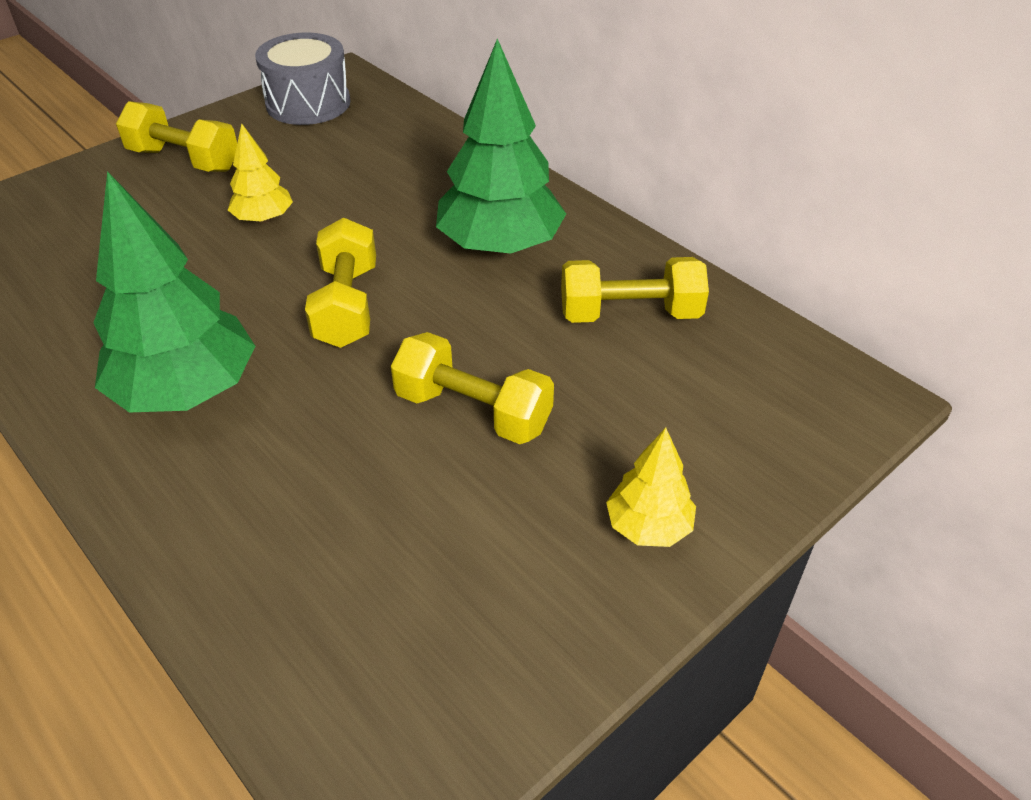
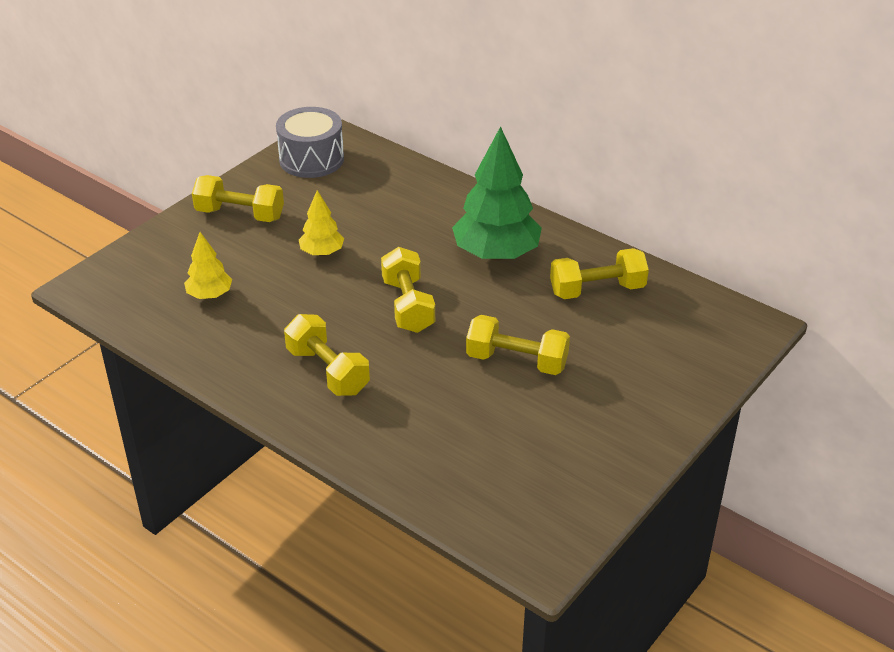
camera: 10 degrees left, 5 degrees down
(186, 391) = (327, 371): green tree -> yellow dumbbell
(648, 527) = (642, 412): yellow tree -> yellow tree (209, 295)

